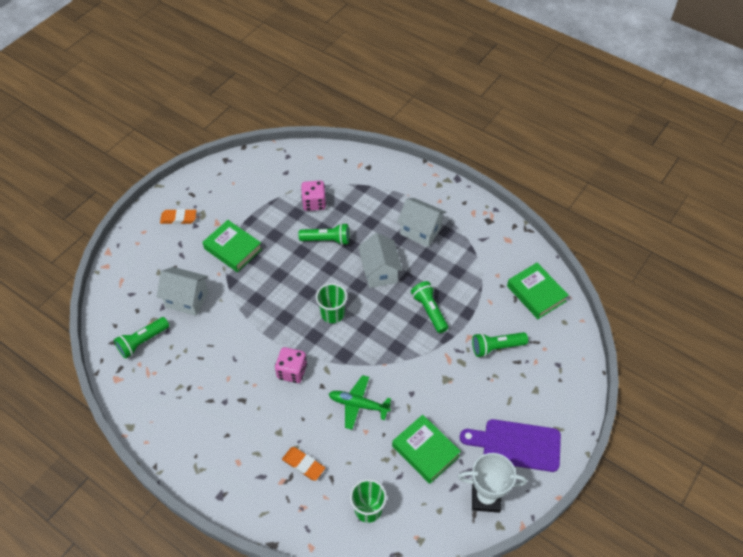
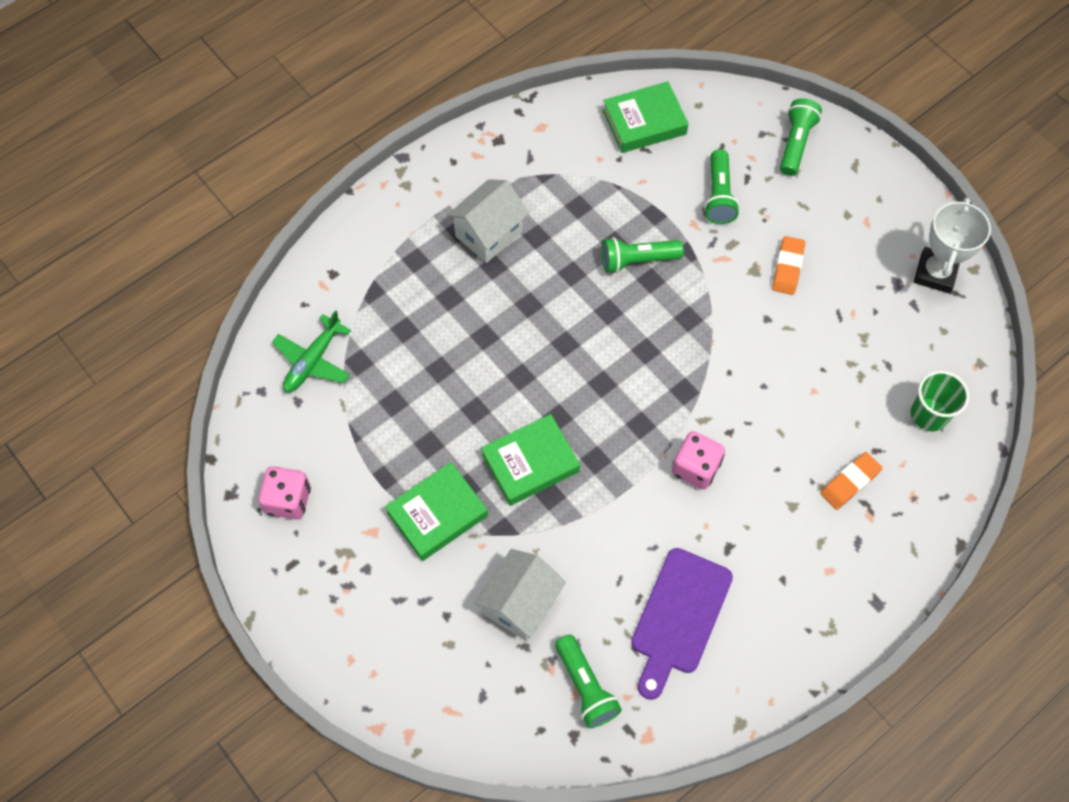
camera: 75 degrees left, 10 degrees up
(178, 218) = (340, 594): orange eraser -> orange eraser (787, 267)
(314, 203) = (381, 371): pink dice -> pink dice (288, 500)
(327, 240) = (464, 368): green flashlight -> green flashlight (796, 143)
(332, 313) = (607, 390): green cup -> none
(358, 405) = (770, 390): green plane -> green plane (313, 361)
(379, 272) = (549, 308): white house -> none
(425, 451) = (858, 324): green book -> green book (530, 463)
(516, 445) = (869, 217): purple cutting board -> purple cutting board (679, 617)

